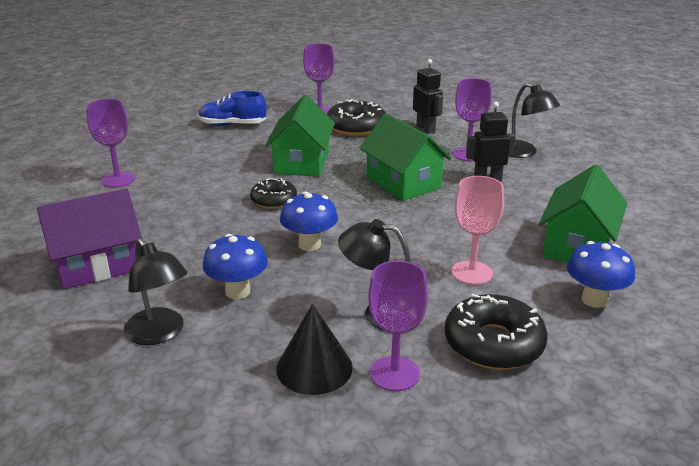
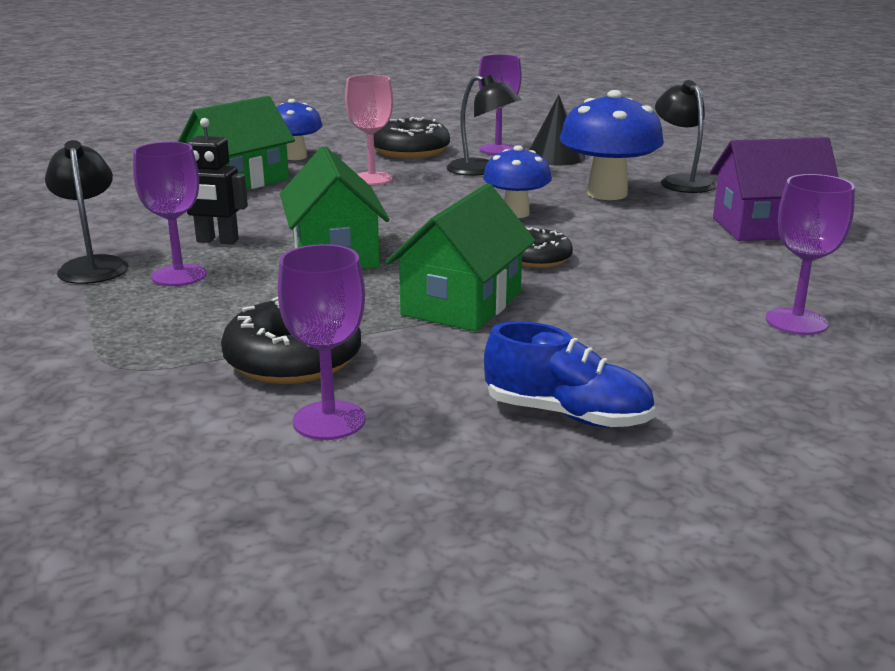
camera: 160 degrees left, 5 degrees down
(238, 292) = (607, 194): blue mushroom -> blue mushroom, size x1.58
(426, 129) = (166, 331): black robot -> none

